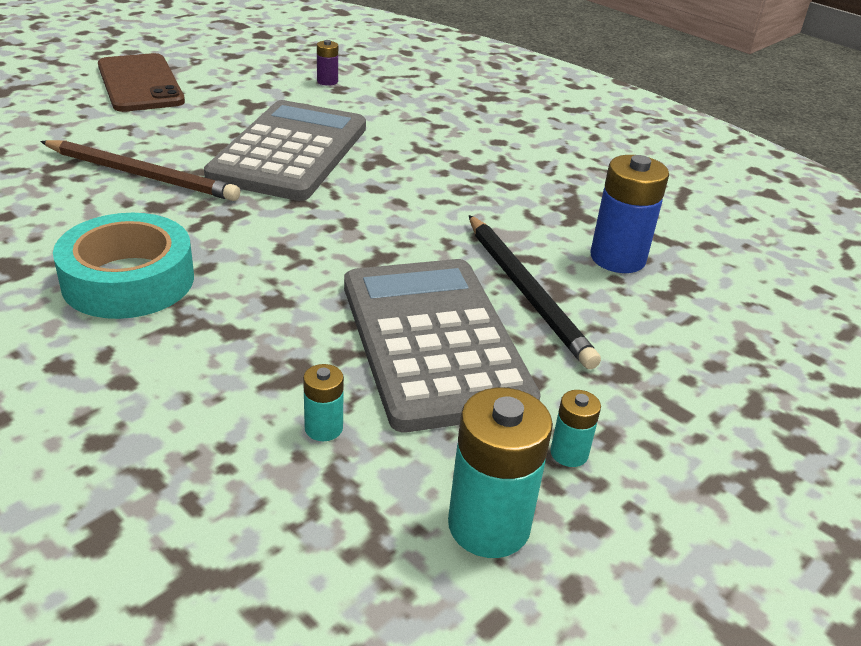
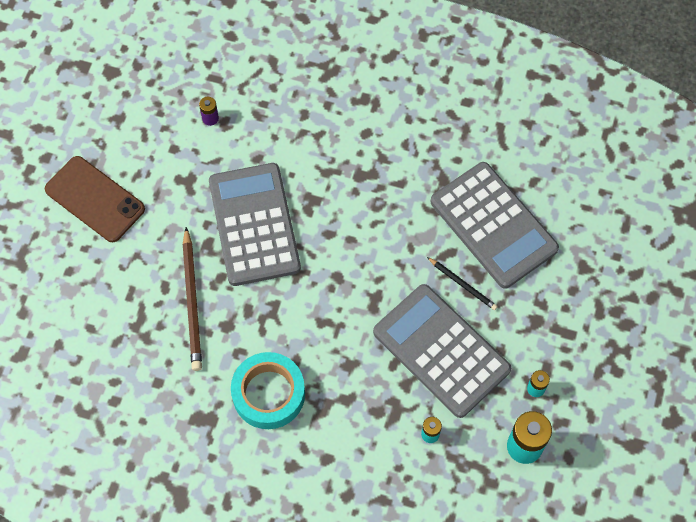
camera: 25 degrees left, 30 degrees up
(142, 175) = (192, 302): brown pencil -> brown pencil turned 90 degrees clockwise
(526, 292) = (463, 284): black pencil -> black pencil, size x0.57
(617, 258) = (493, 225): blue battery -> grey calculator

